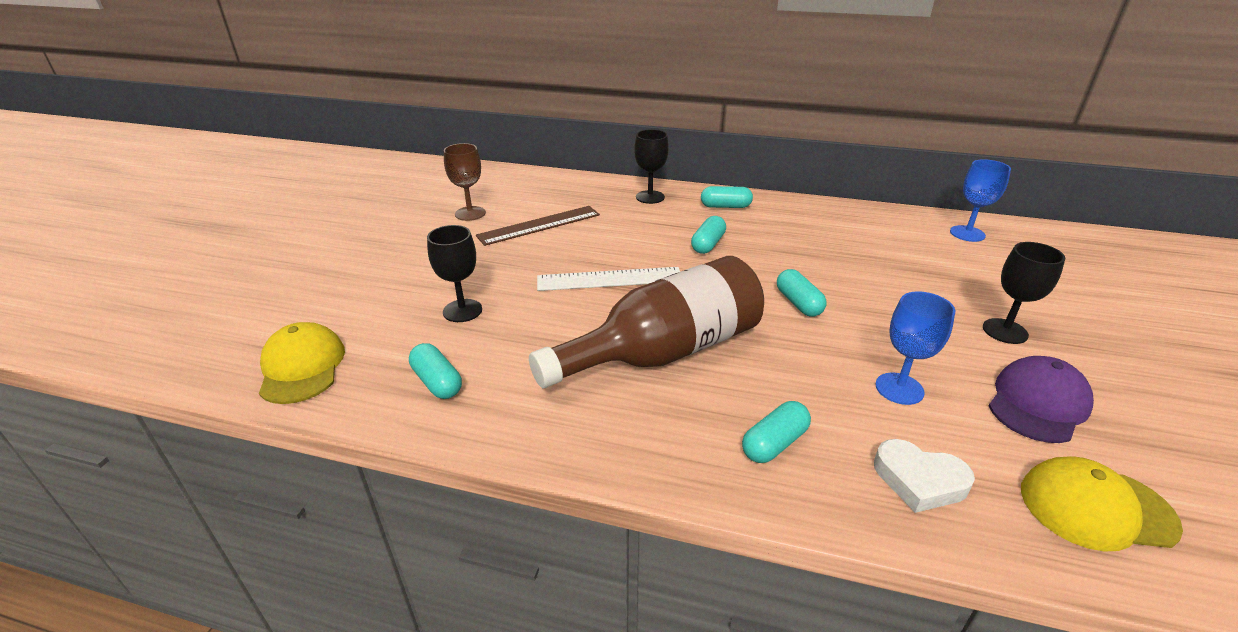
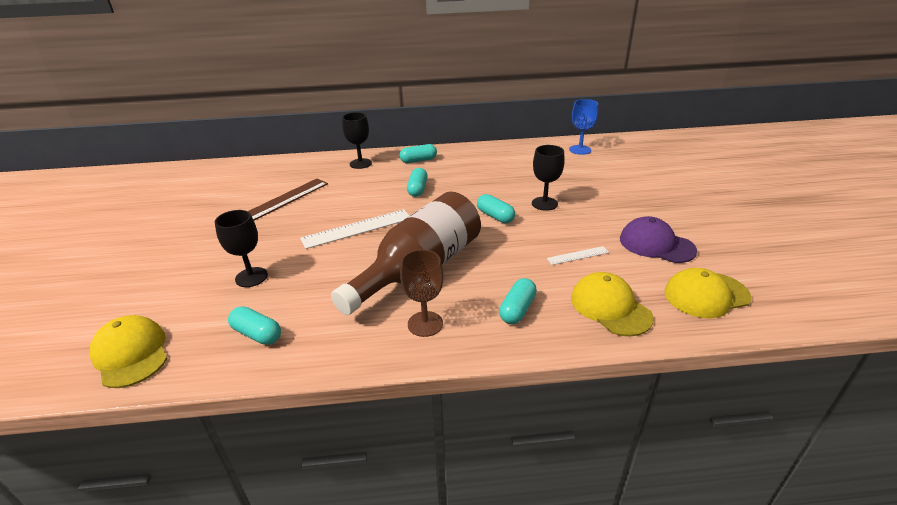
camera: 20 degrees left, 0 degrees up
(470, 213) = (220, 202): brown goblet -> brown goblet (425, 324)
(899, 388) = (578, 255): blue goblet -> white ruler
(919, 480) = (610, 307): white heart -> yellow cap
(1005, 331) = (623, 206): black goblet -> black goblet (544, 203)
(1037, 403) = (656, 244): purple cap -> purple cap turned 75 degrees counterclockwise

